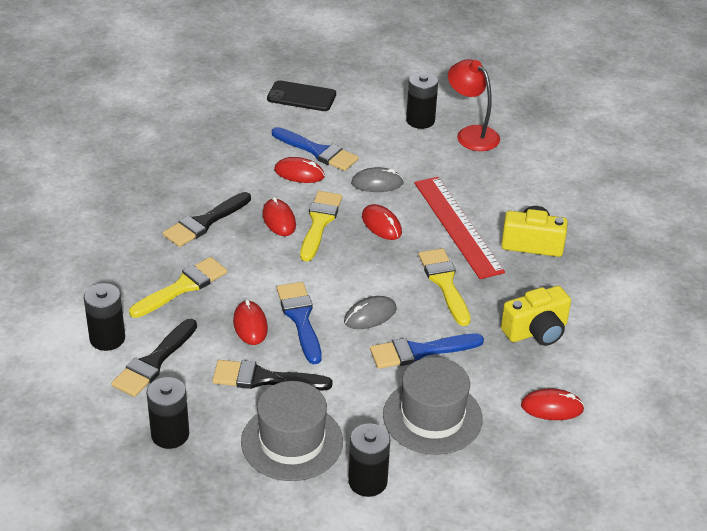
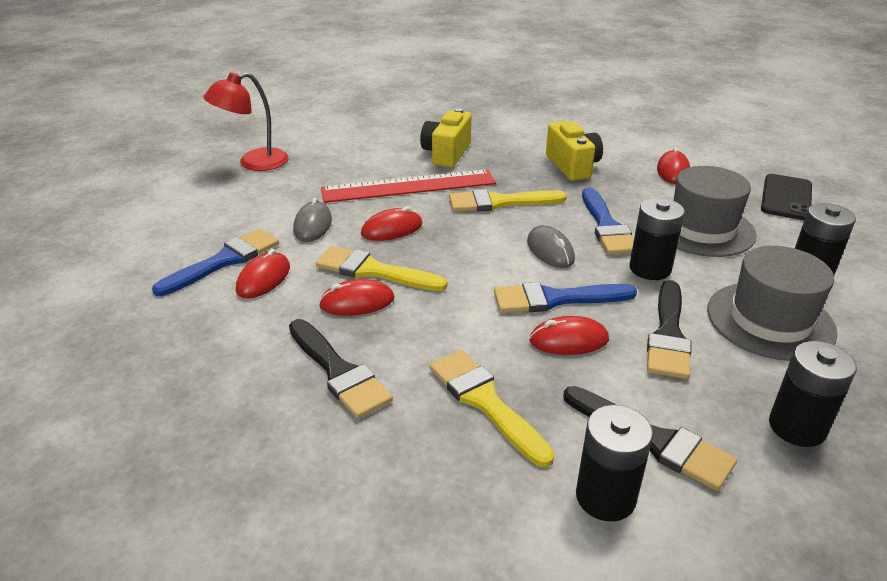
camera: 80 degrees left, 5 degrees down
(301, 97) = (89, 264): black phone -> black phone (786, 197)
(420, 120) = (208, 188): black battery -> black battery (650, 268)

